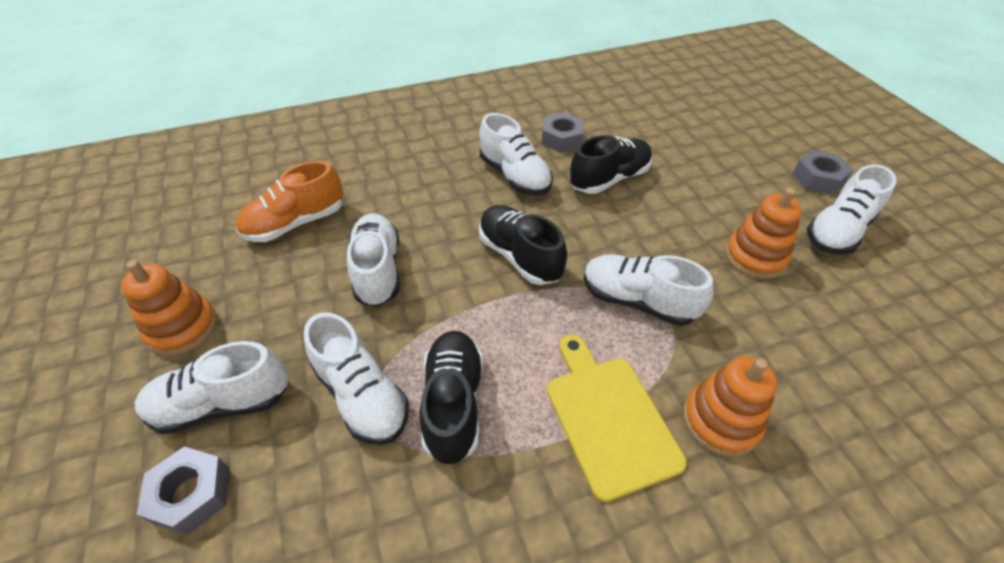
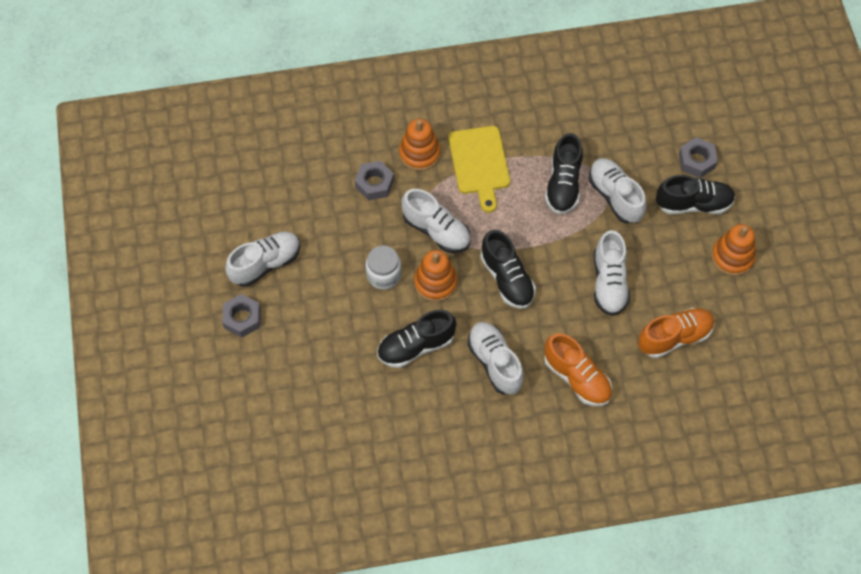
camera: 170 degrees left, 15 degrees up
(222, 404) = (693, 204): white shoe -> black shoe
(419, 175) = (577, 378): none -> orange shoe
(562, 139) = (441, 406): grey nut -> grey nut (374, 184)
(682, 239) = (383, 275): none -> white jar
(755, 257) = (340, 251): orange stacking toy -> orange stacking toy (435, 282)

